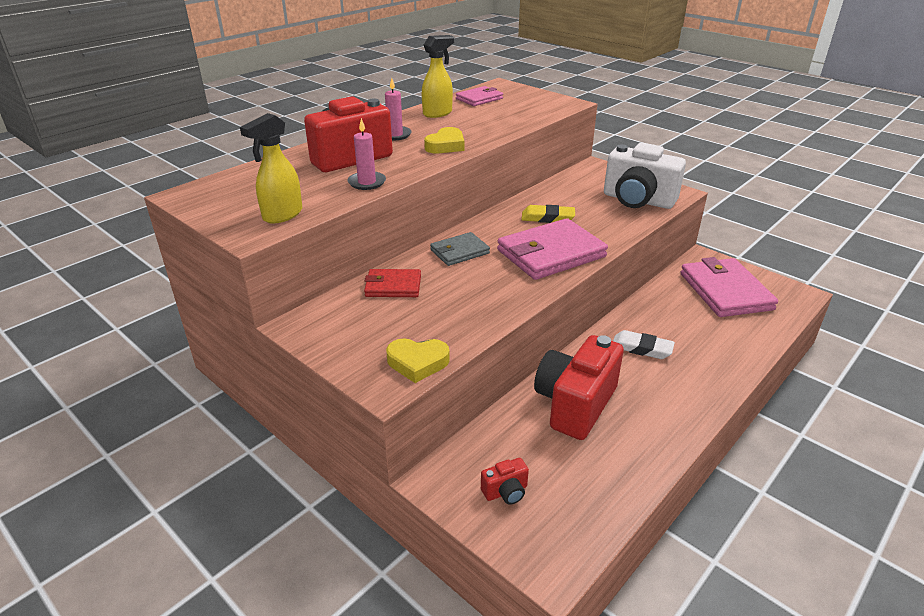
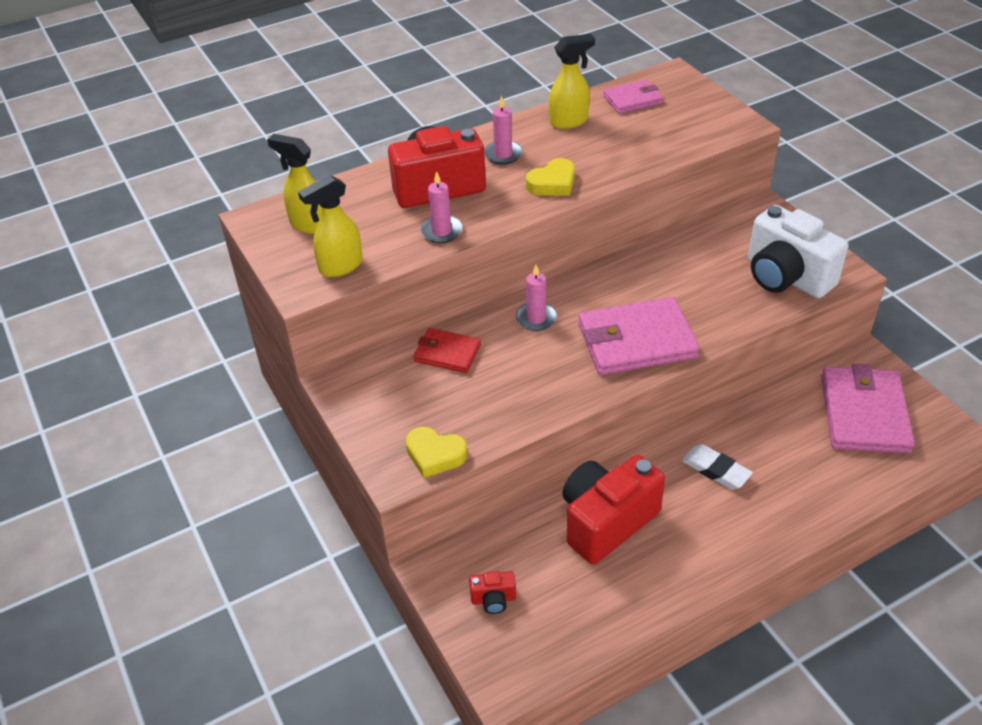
camera: 20 degrees right, 10 degrees up
(239, 192) = (309, 224): none -> yellow spray bottle
(459, 252) = (536, 318): grey wallet -> pink candle
(547, 218) = (660, 286): yellow eraser -> none

